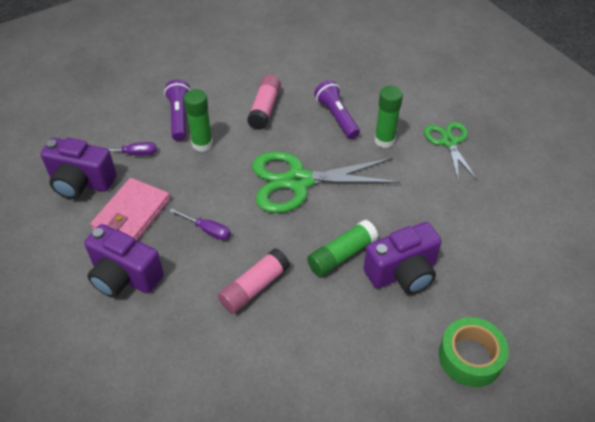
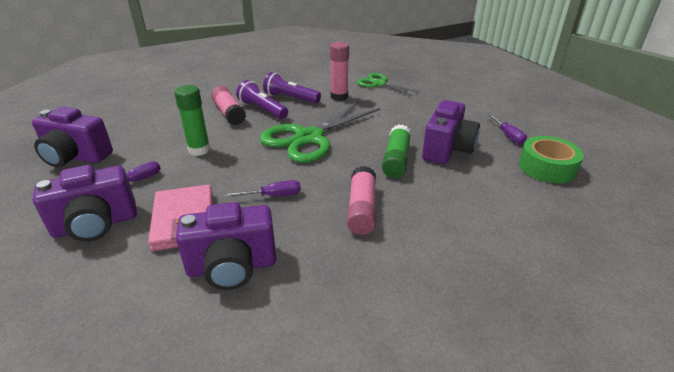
camera: 40 degrees left, 15 degrees down
(117, 101) = (76, 157): none -> purple camera
(179, 117) = (156, 143): purple flashlight -> purple flashlight (262, 109)
(384, 140) = (339, 97): green glue stick -> pink glue stick
(489, 295) = (508, 135): none -> purple screwdriver

